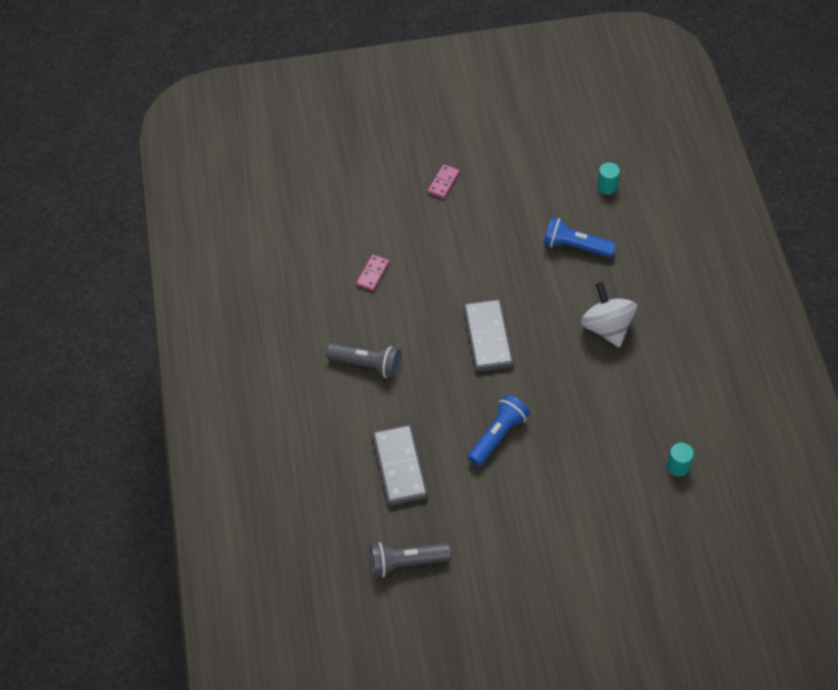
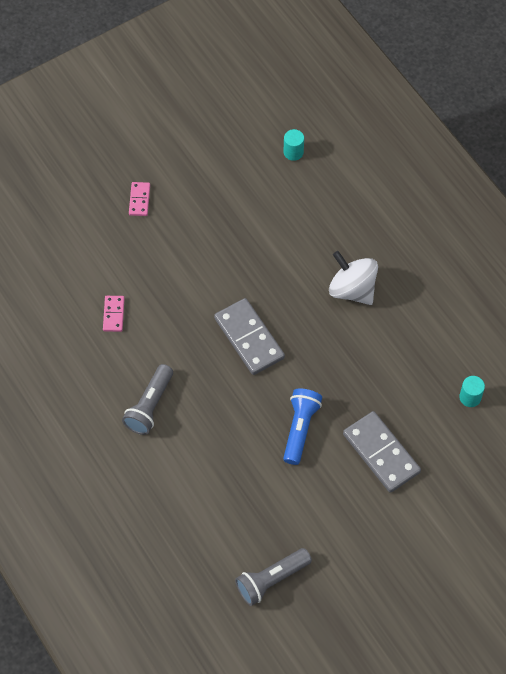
camera: 25 degrees left, 5 degrees up
(367, 365) = (149, 406): grey flashlight -> grey flashlight turned 120 degrees clockwise
(400, 467) = (224, 492): grey domino -> grey domino (381, 453)
(575, 246) = (289, 221): blue flashlight -> none

